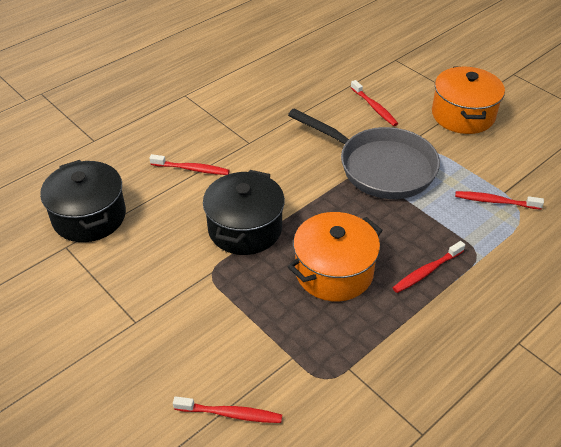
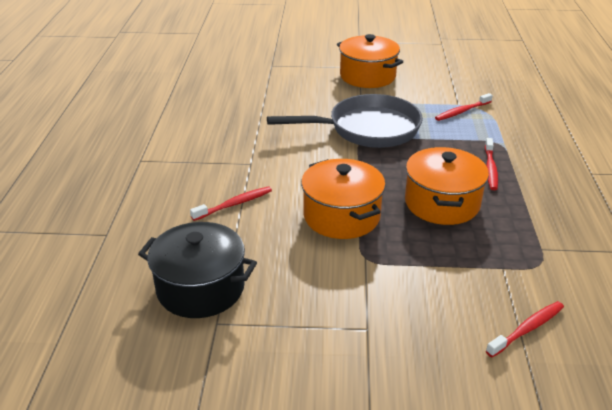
camera: 45 degrees left, 10 degrees down
(245, 228) = (341, 216): black pot -> orange pot
(374, 107) = (305, 98): red toothbrush -> none

